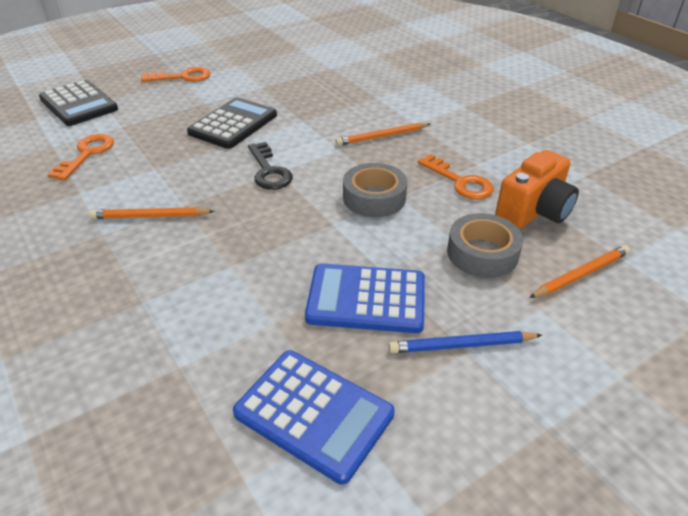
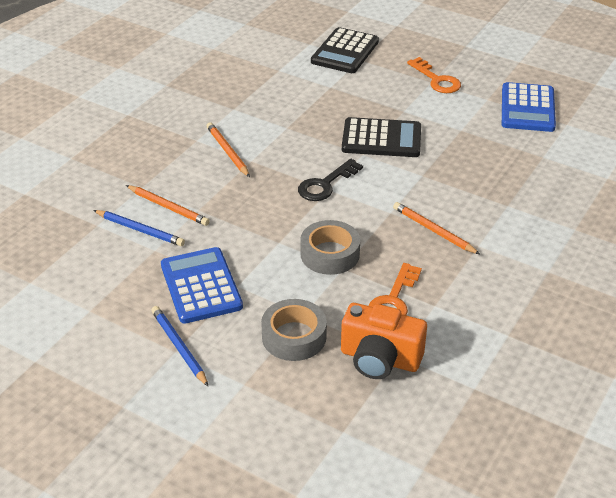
camera: 65 degrees right, 0 degrees up
(87, 154) = (280, 89): orange key -> none
(226, 325) = (140, 230): none -> blue pencil
(313, 414) = (86, 293): blue calculator -> blue calculator (527, 108)
(581, 274) = (303, 404): orange pencil -> orange pencil (168, 207)

